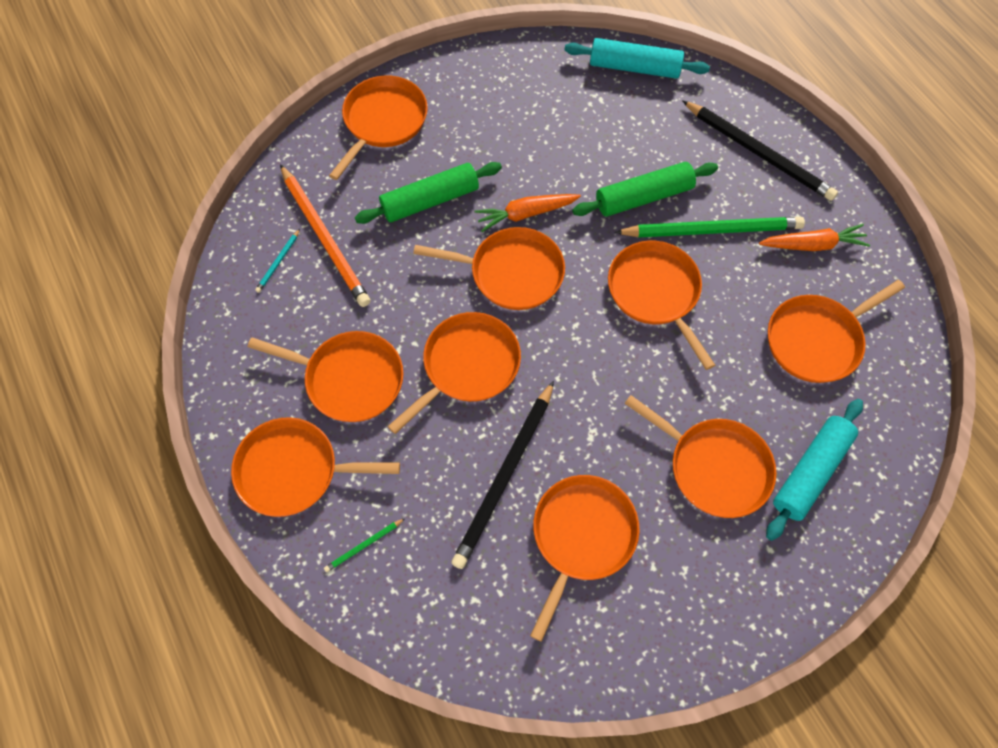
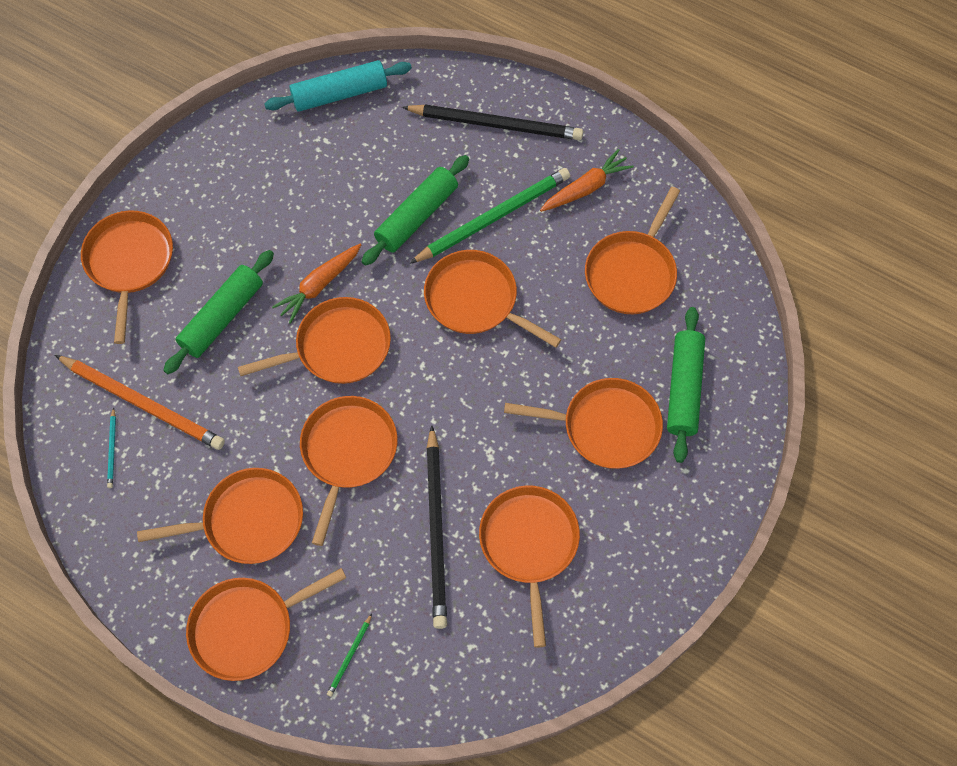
camera: 30 degrees left, 0 degrees up
(810, 472) = (684, 389): turquoise rolling pin -> green rolling pin

